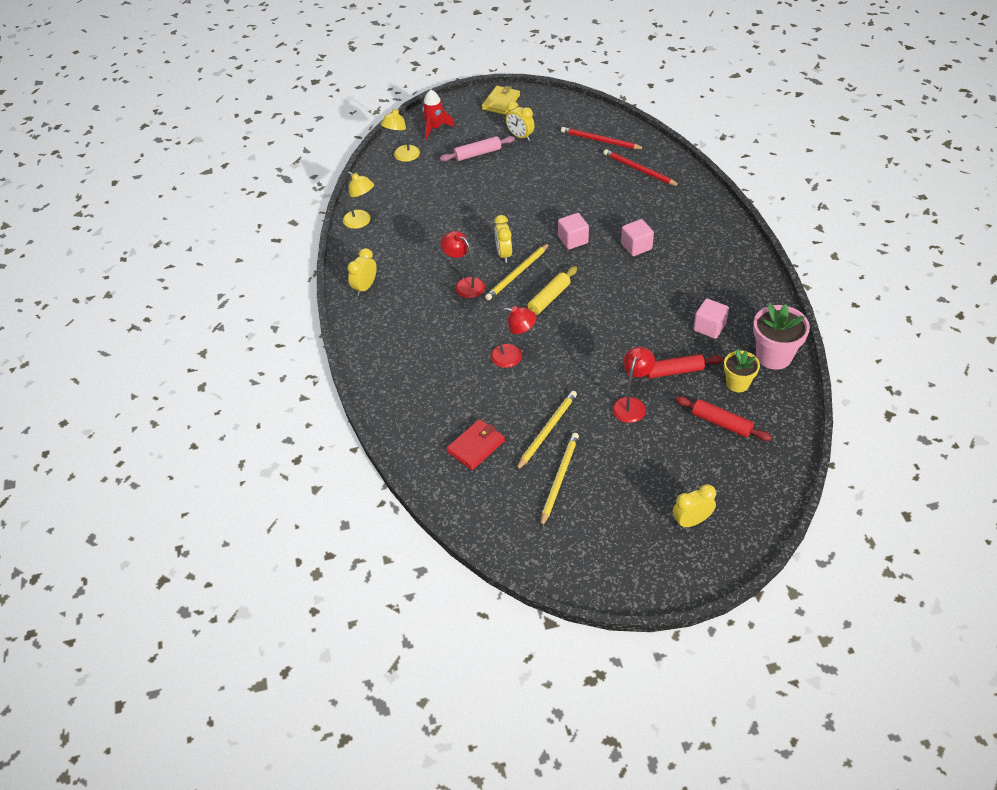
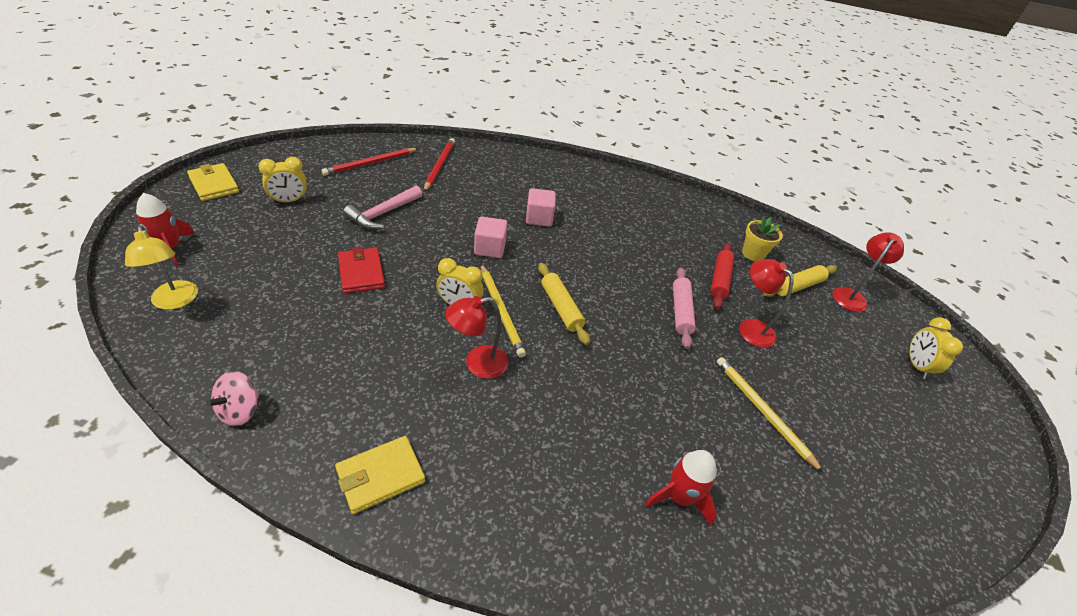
camera: 70 degrees left, 5 degrees down
(361, 222) = (240, 410): yellow lamp -> pink spinning top
(365, 287) = (380, 476): yellow clock -> yellow wallet
(443, 407) = (679, 497): none -> red rocket
(476, 446) = (764, 495): red wallet -> red wallet (361, 272)
(477, 154) = (269, 241): pink rolling pin -> pink rolling pin (681, 311)
(513, 357) = (631, 382): red lamp -> red lamp (851, 296)
(553, 177) = (383, 214): none -> pink hammer
(559, 479) = (840, 438): yellow pencil -> none
(639, 170) = (439, 166): red pencil -> red pencil turned 120 degrees clockwise
(709, 327) = (676, 234): pink cube -> none
(721, 423) = (797, 286): red rolling pin -> yellow rolling pin
(773, 356) = (730, 221): pink flower pot -> none

